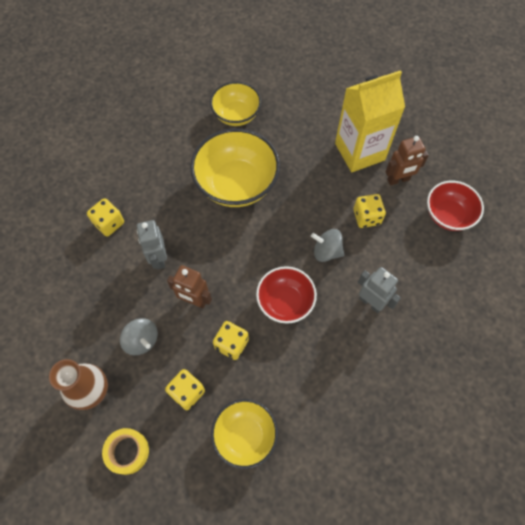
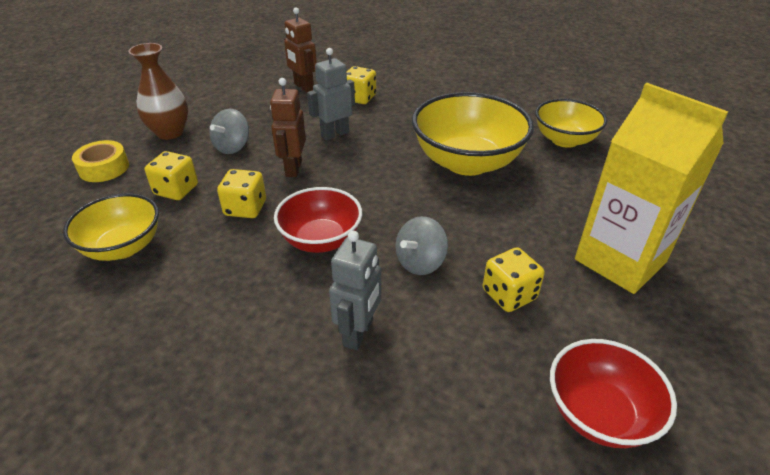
camera: 70 degrees right, 25 degrees down
(326, 251) = (420, 262): grey spinning top -> grey spinning top turned 135 degrees counterclockwise
(398, 180) = (611, 320): brown robot -> brown robot (303, 87)

